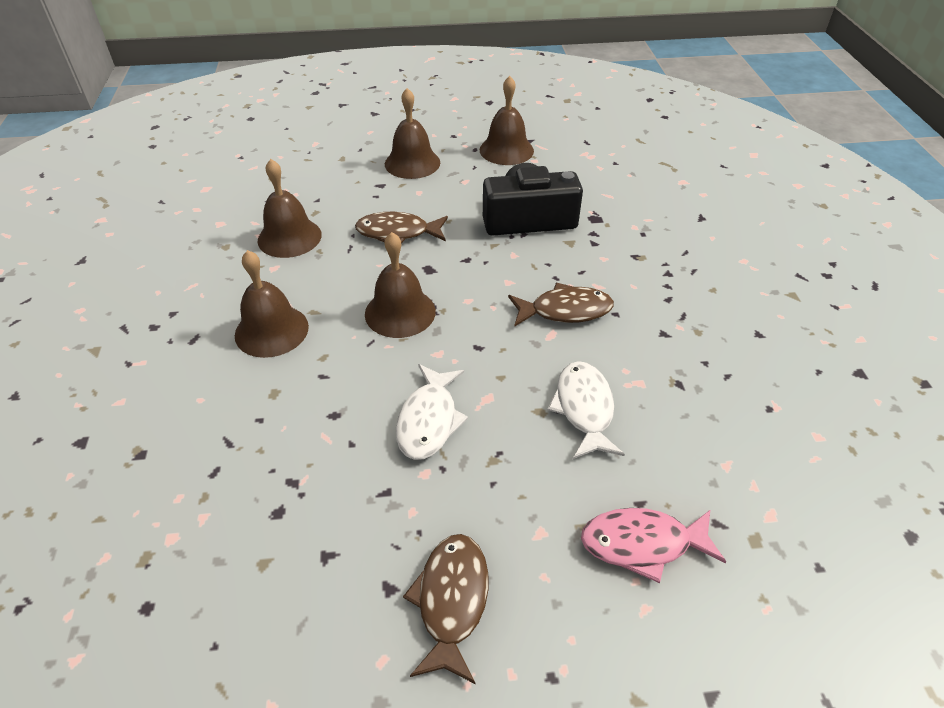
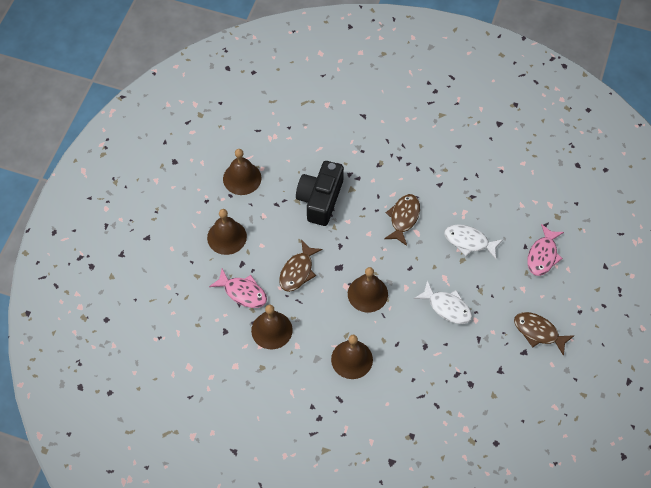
camera: 65 degrees left, 15 degrees up
(336, 197) = (242, 292): none -> pink fish

